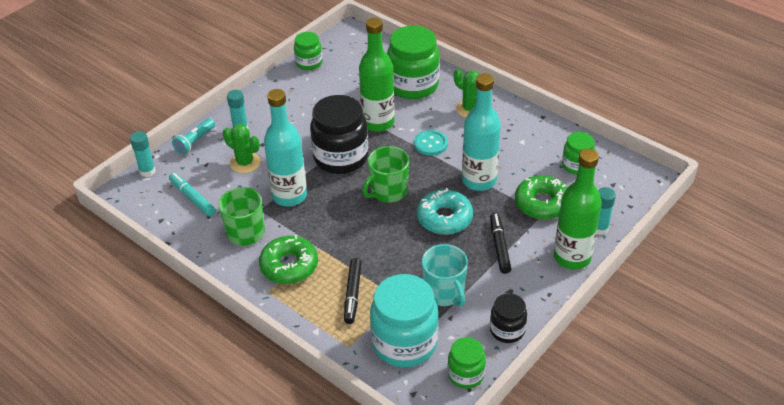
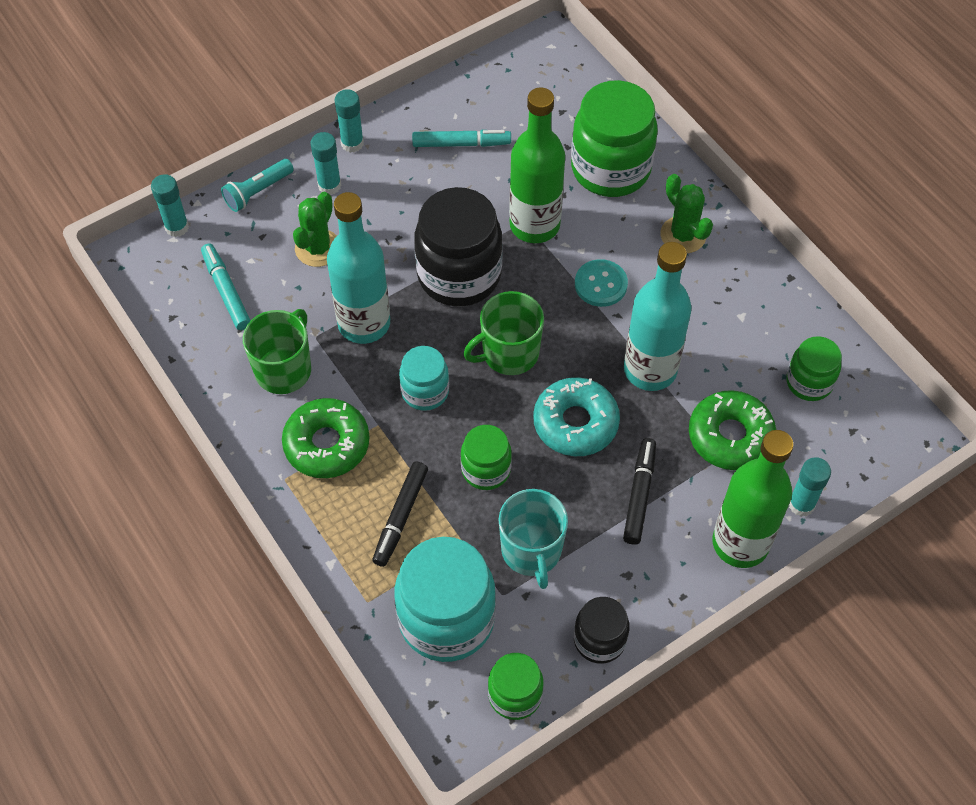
camera: 15 degrees right, 15 degrees up
(245, 163) = (318, 248): green cactus -> green cactus turned 60 degrees clockwise
(247, 105) = (352, 143): none -> turquoise glue stick
(309, 63) = (466, 87): green jar -> green jar (486, 470)
(316, 91) = (461, 144): none -> turquoise marker
(342, 223) = (425, 391): none -> turquoise jar

